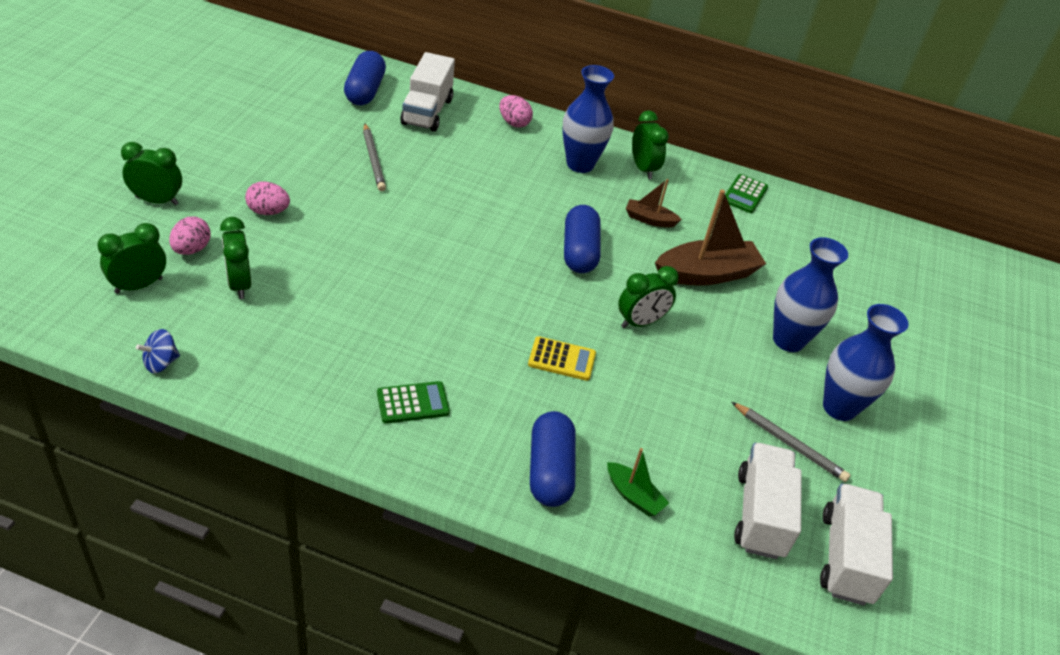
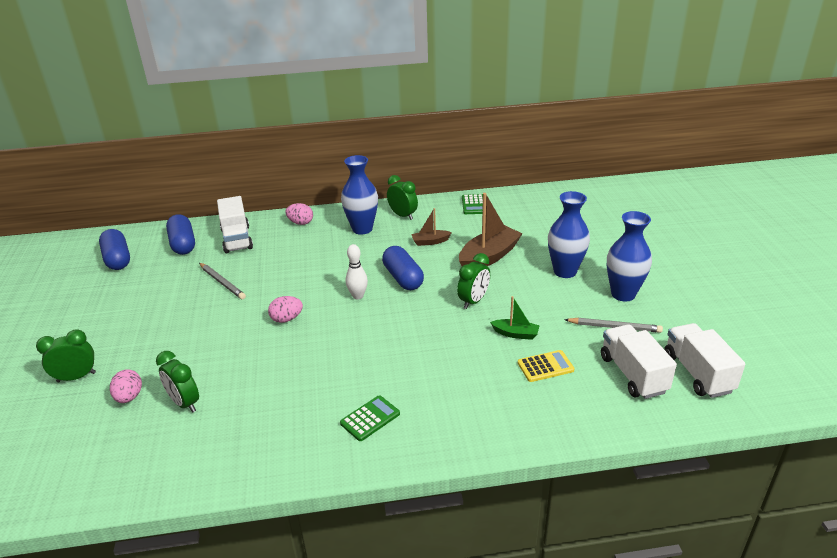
camera: 20 degrees left, 10 degrees down
(138, 285) = (105, 440): green clock -> none
(161, 363) = (163, 485): blue spinning top -> none
(268, 211) = (170, 347): pink egg -> pink egg (287, 319)
(510, 249) = (358, 296): none -> white bowling pin
(550, 471) = (492, 414): blue capsule -> blue capsule (117, 259)
(562, 359) = (444, 345): yellow calculator -> yellow calculator (545, 366)
(633, 496) = (554, 402): green boat -> green boat (515, 334)

